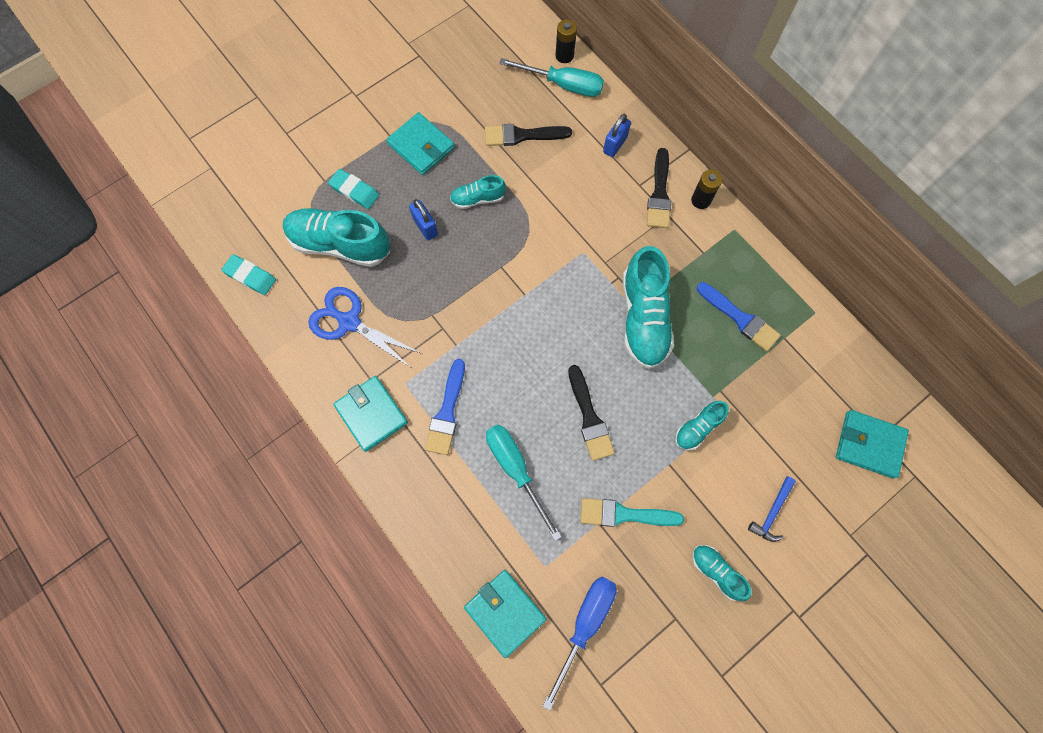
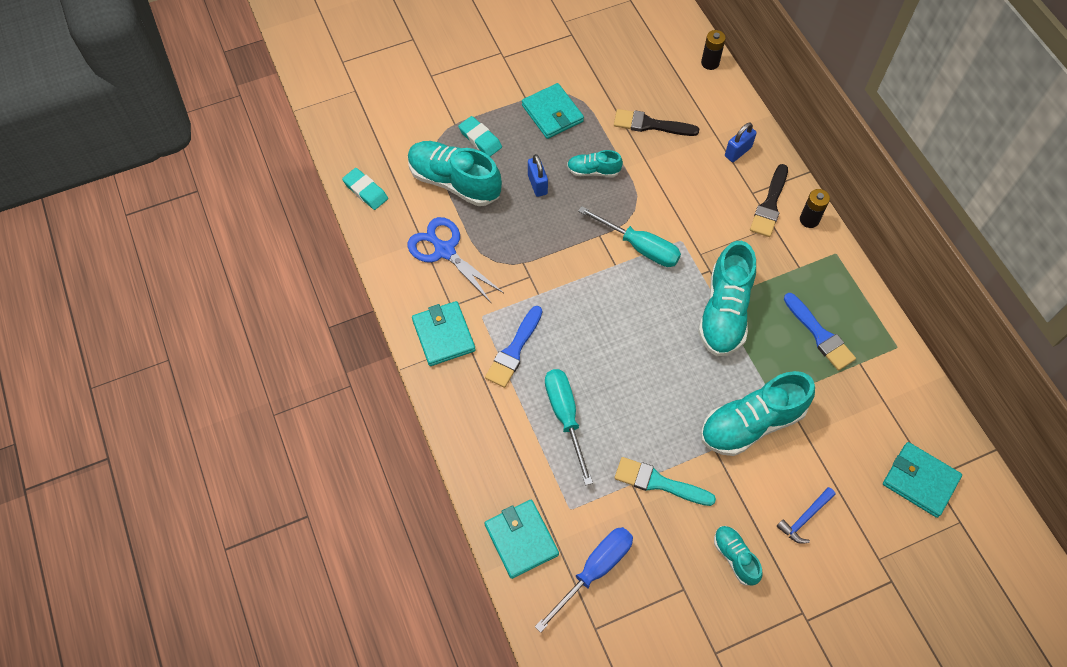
camera: 15 degrees right, 10 degrees down
(563, 85) = (702, 88): turquoise screwdriver -> turquoise screwdriver (639, 247)
(589, 417) = (648, 388): black brush -> none
(698, 428) = (751, 423): turquoise shoe -> turquoise shoe, size x1.93

